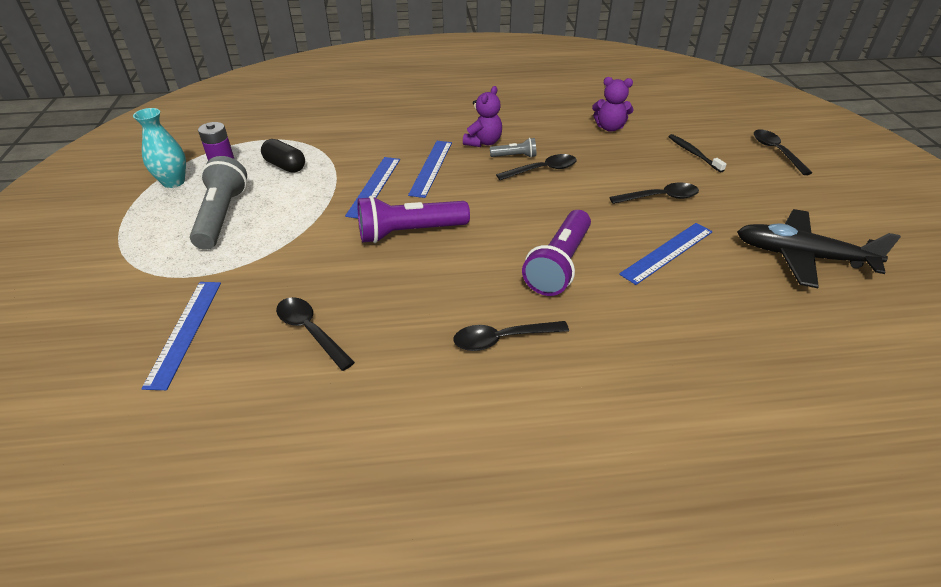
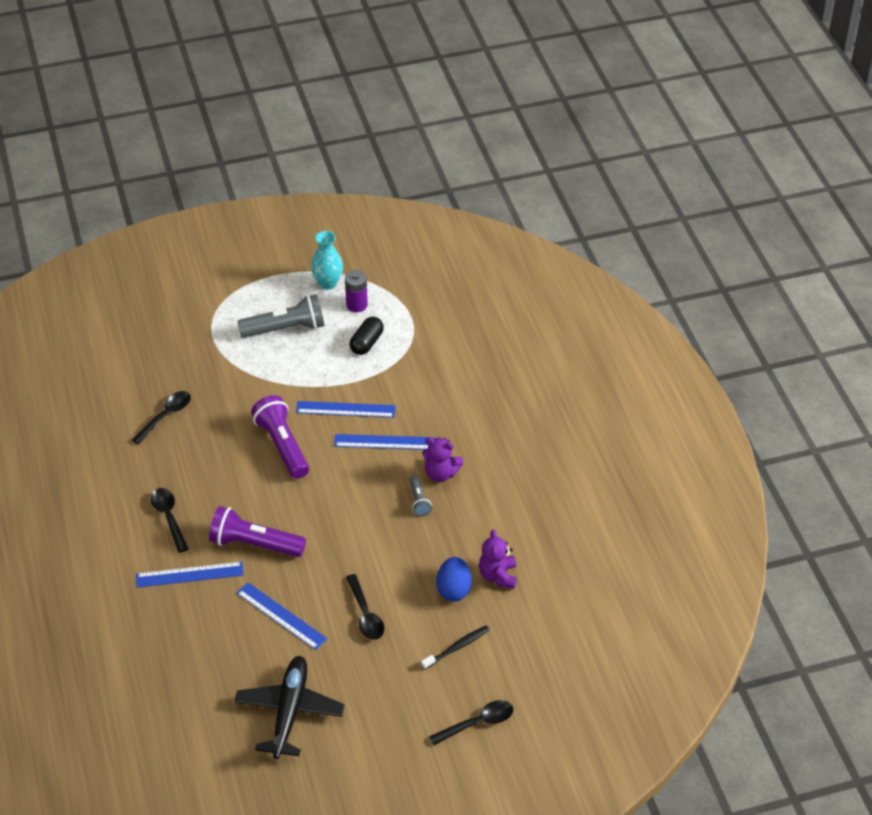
camera: 80 degrees right, 5 degrees up
(185, 331) = (159, 355): blue ruler -> blue ruler (189, 575)
(542, 170) = (397, 524): black spoon -> none
(626, 149) = (454, 590): none -> blue egg

